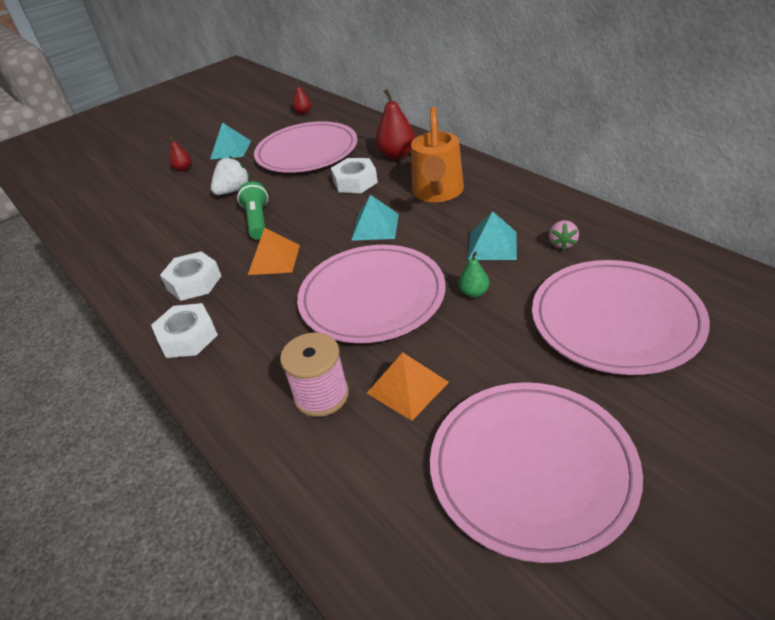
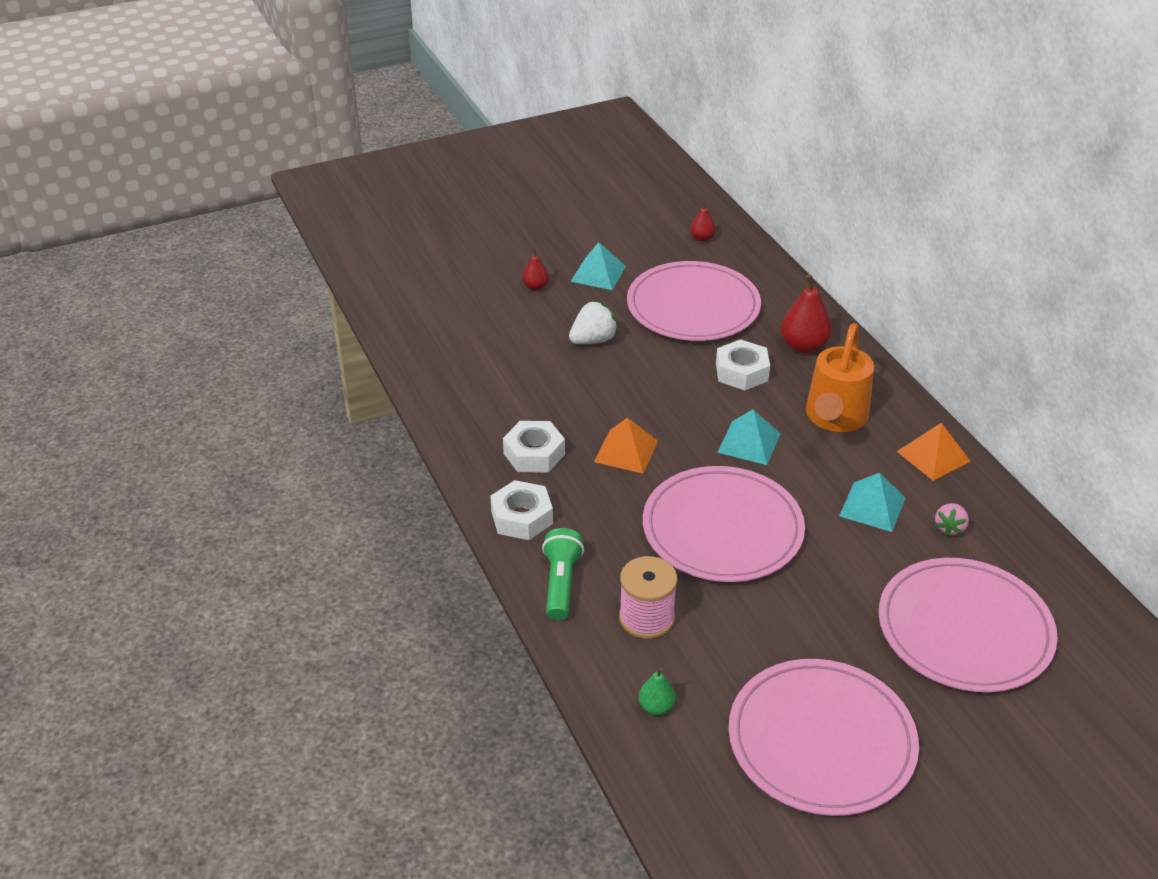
camera: 10 degrees right, 0 degrees up
(257, 221) = (615, 393): green flashlight -> green flashlight (561, 584)
(407, 387) = (732, 635): orange pyramid -> orange pyramid (933, 456)
(474, 293) = (831, 556): green pear -> green pear (656, 707)

